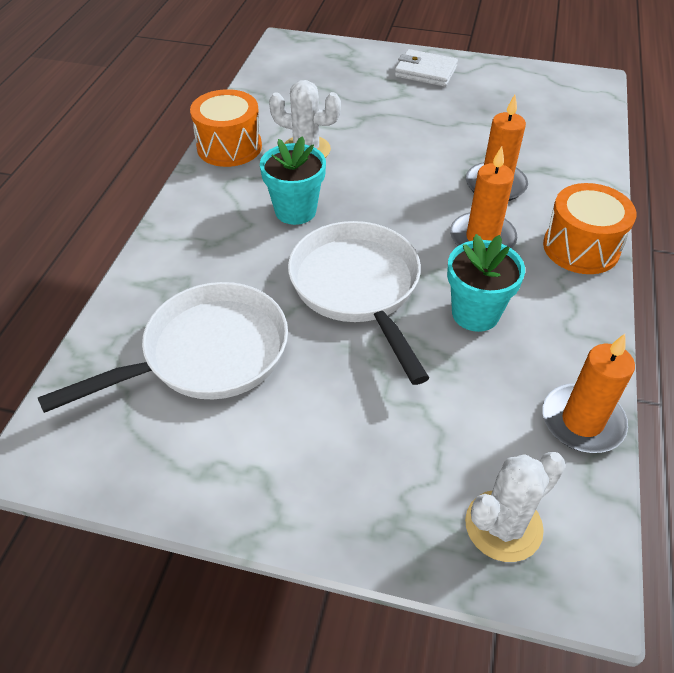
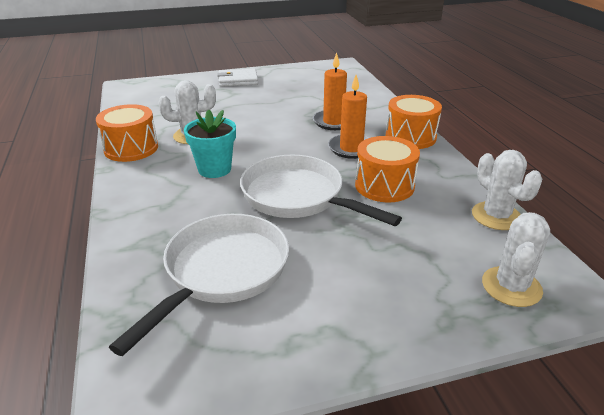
camera: 30 degrees left, 15 degrees down
(475, 313) = (384, 185): turquoise flower pot -> orange drum
(582, 421) = (496, 216): orange candle -> white cactus

